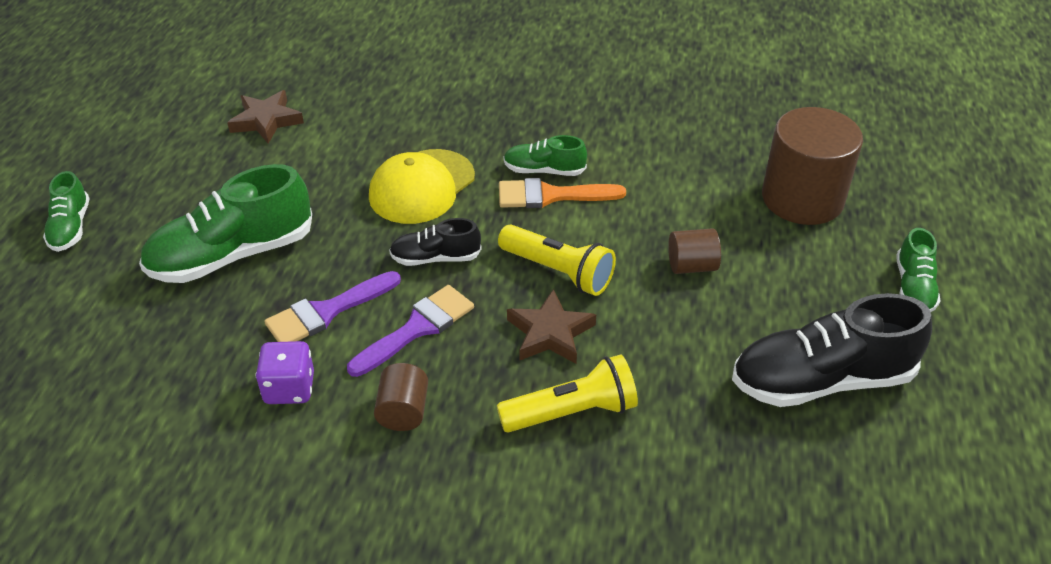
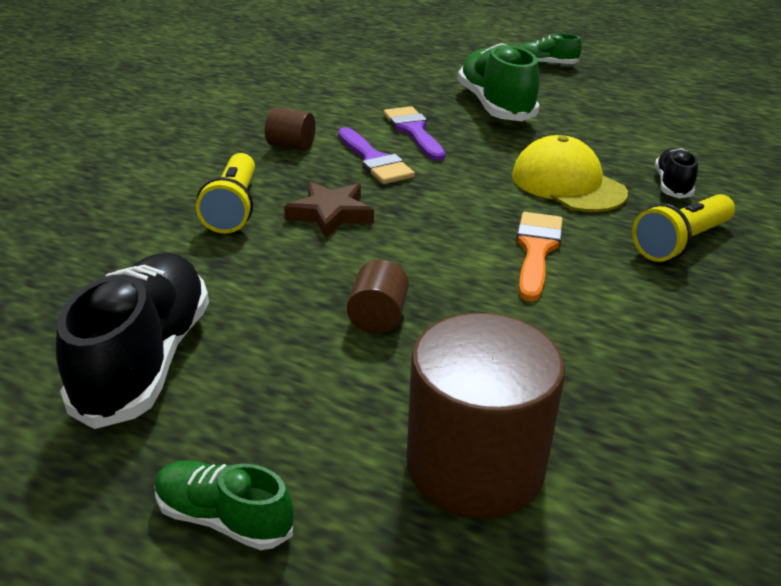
camera: 105 degrees right, 10 degrees down
(266, 121) = (683, 128): brown star -> none
(289, 388) = (343, 114): purple dice -> none
(435, 258) = (458, 178): black shoe -> black shoe (672, 185)
(544, 170) = (584, 254): green shoe -> none
(558, 272) = (410, 233): yellow flashlight -> yellow flashlight (680, 243)

